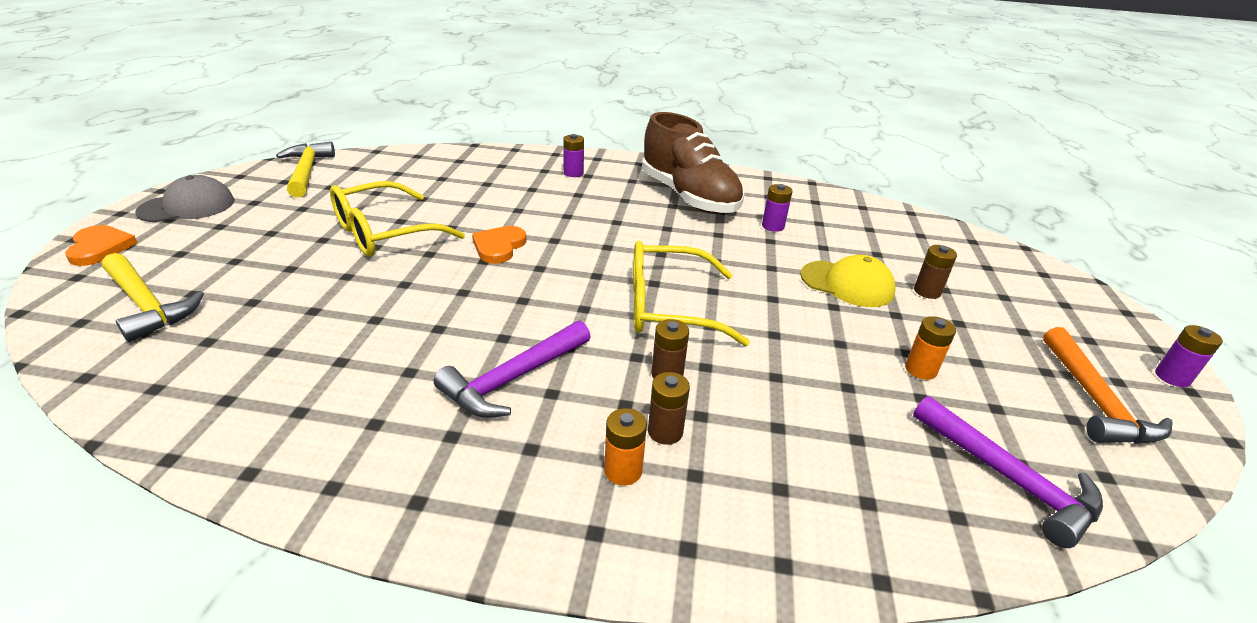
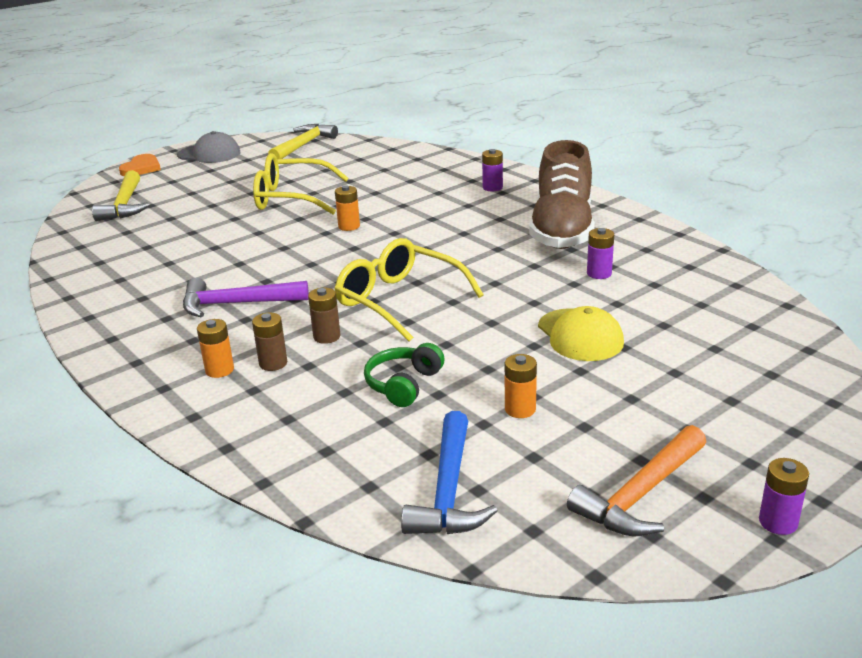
camera: 45 degrees right, 5 degrees down
(499, 246) = (349, 226): orange heart -> orange battery
(810, 392) = (403, 384): none -> green headphones
(927, 291) = (650, 367): brown battery -> none
(1009, 479) = (448, 491): purple hammer -> blue hammer

